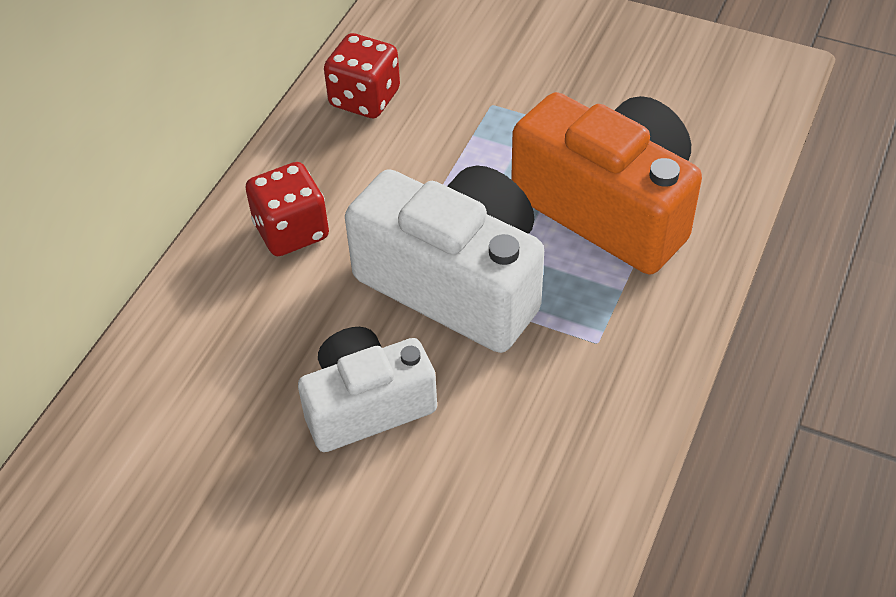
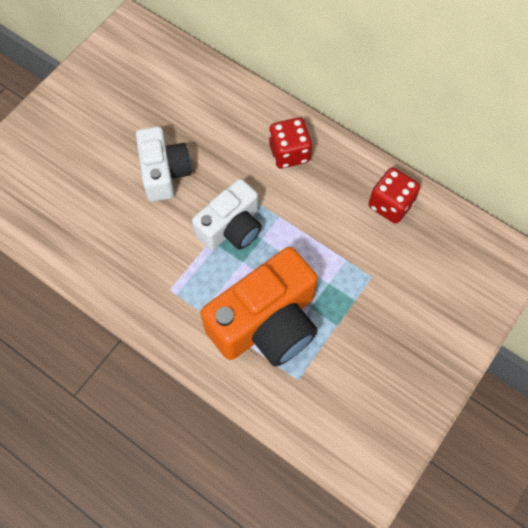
camera: 100 degrees right, 15 degrees up
(456, 282) = (231, 227): white camera -> white camera, size x0.64

